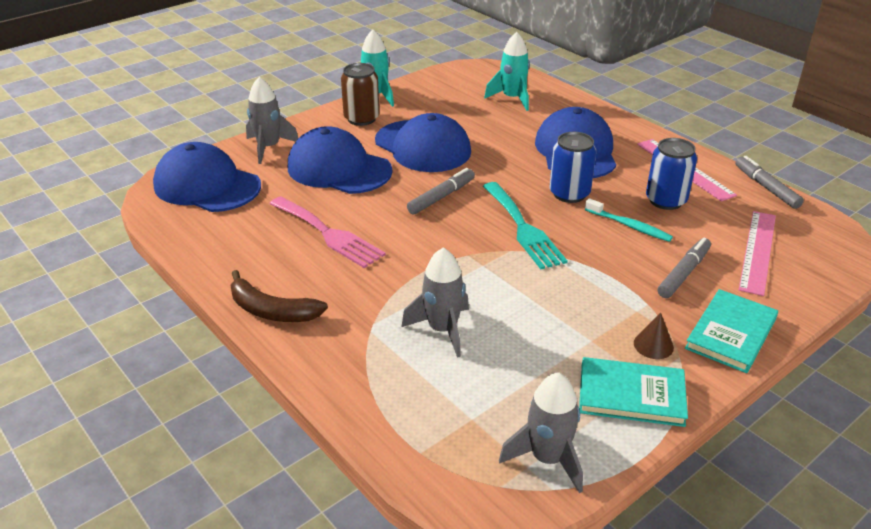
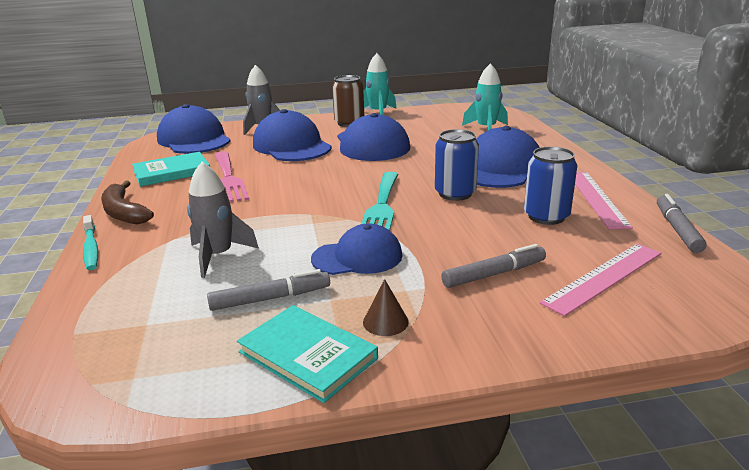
camera: 30 degrees right, 10 degrees down
(441, 197) = (343, 175): grey marker -> grey marker (270, 299)
(547, 458) = (159, 378): grey rocket -> none
(564, 291) = (357, 257): none -> blue cap
(629, 226) = (483, 226): turquoise toothbrush -> turquoise toothbrush (91, 248)
(731, 333) = (483, 337): turquoise book -> turquoise book (172, 172)

